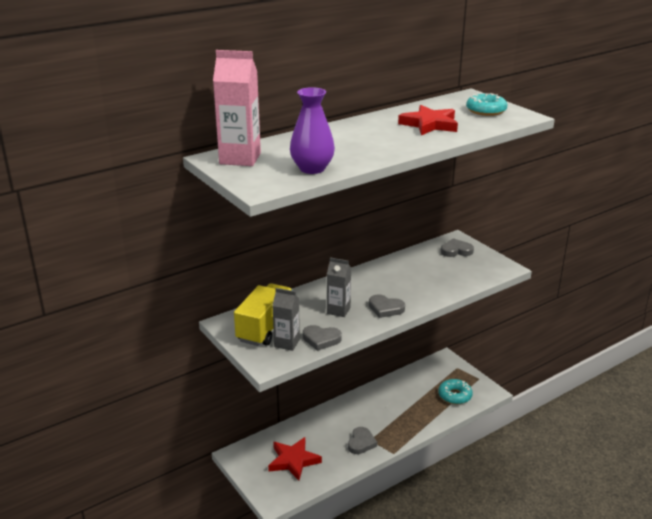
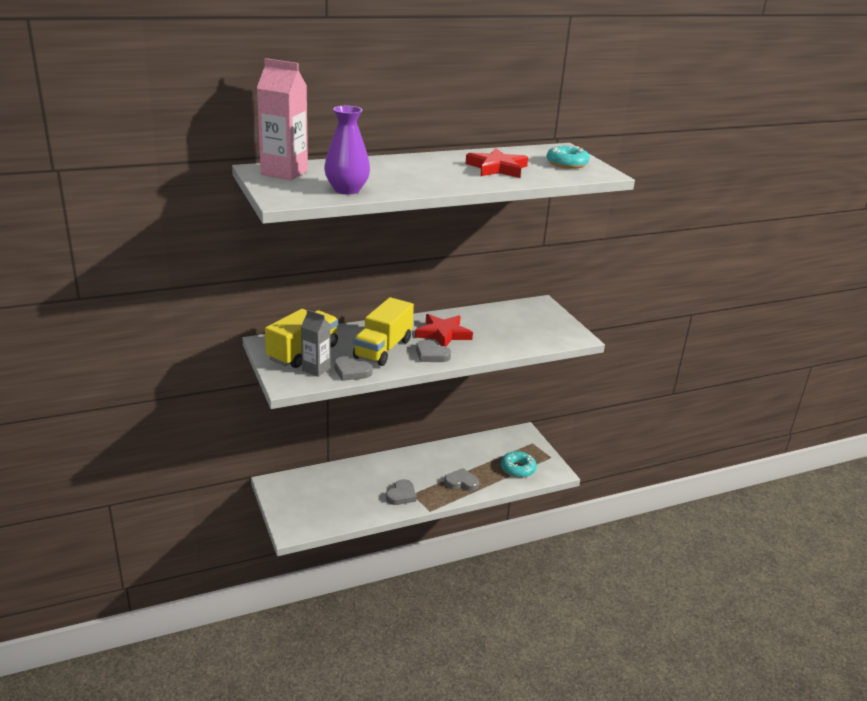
camera: 10 degrees right, 0 degrees up
(293, 460) = (327, 499): red star -> red star (443, 334)
(338, 310) = (383, 349): grey carton -> yellow truck
(456, 251) = (534, 314): grey heart -> grey heart (461, 482)

